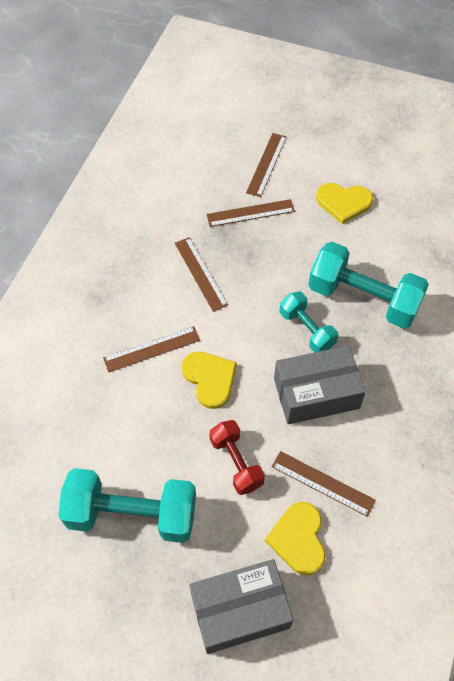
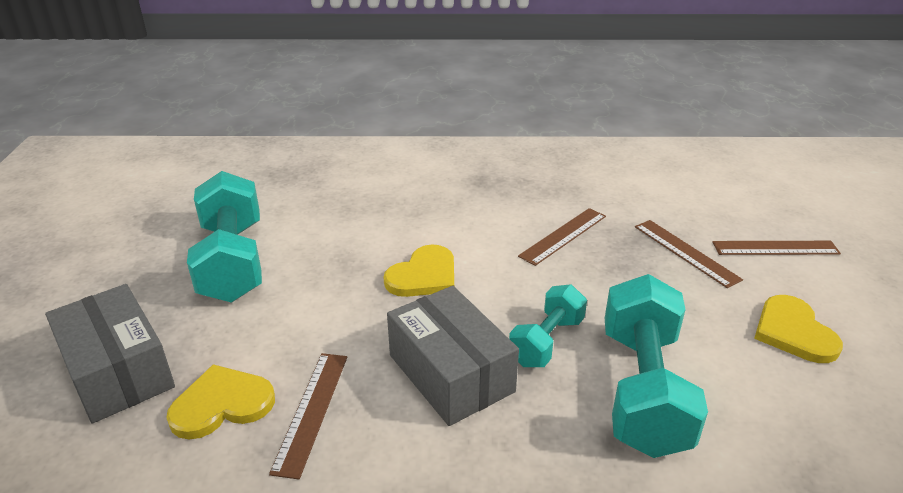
camera: 70 degrees right, 25 degrees down
(152, 349) = (439, 227): brown ruler -> none
(236, 462) = (318, 322): red dumbbell -> none

